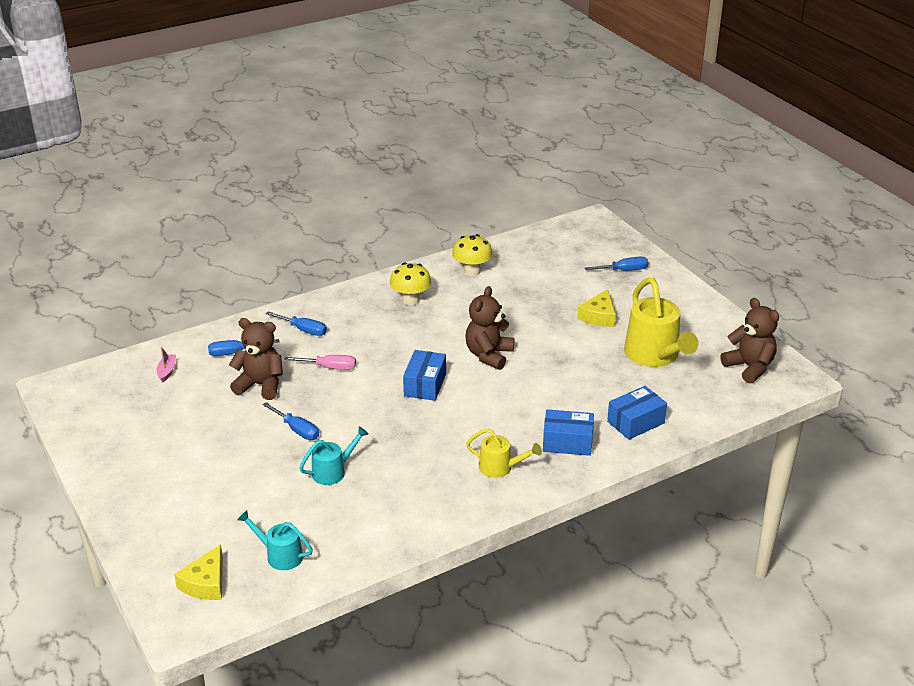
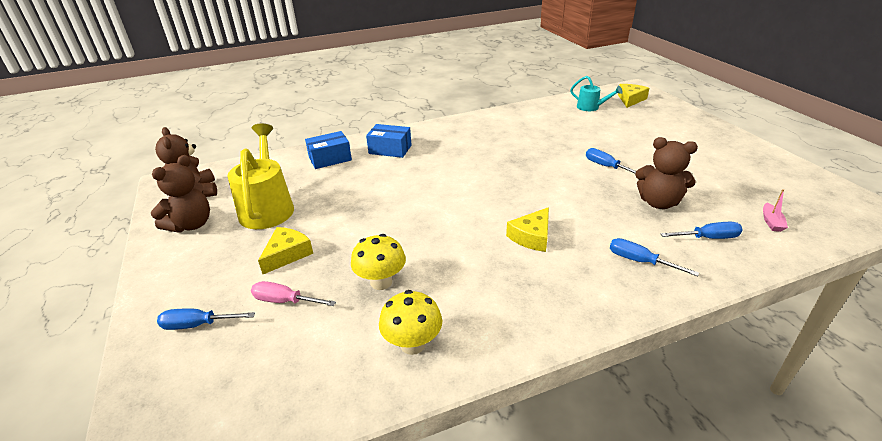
camera: 170 degrees left, 0 degrees up
(329, 367) = (594, 215): pink screwdriver -> pink screwdriver (285, 301)
(333, 471) = (568, 141): turquoise watering can -> none
(390, 344) = (532, 236): none -> yellow cheese
(410, 300) = (508, 296): yellow mushroom -> yellow mushroom (381, 282)
(425, 385) = (496, 194): blue box -> none
(489, 355) = (428, 218): brown teddy bear -> brown teddy bear (191, 225)
(500, 468) = (445, 138): yellow watering can -> none

